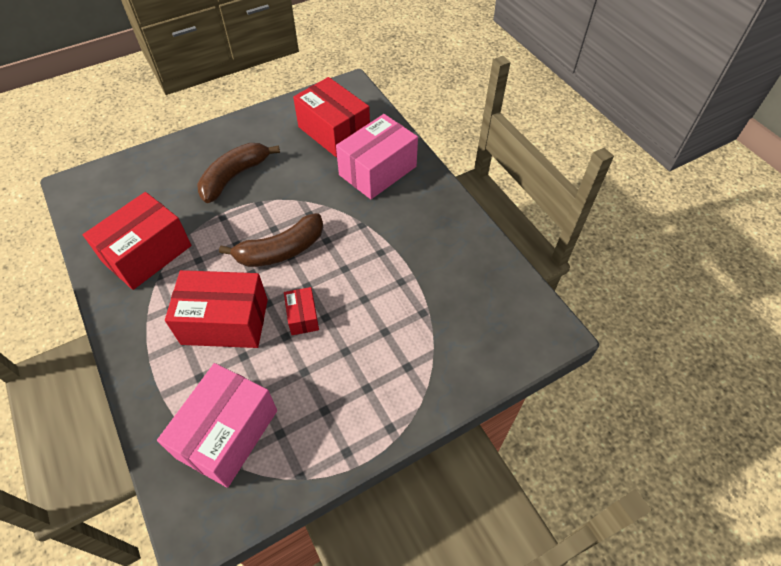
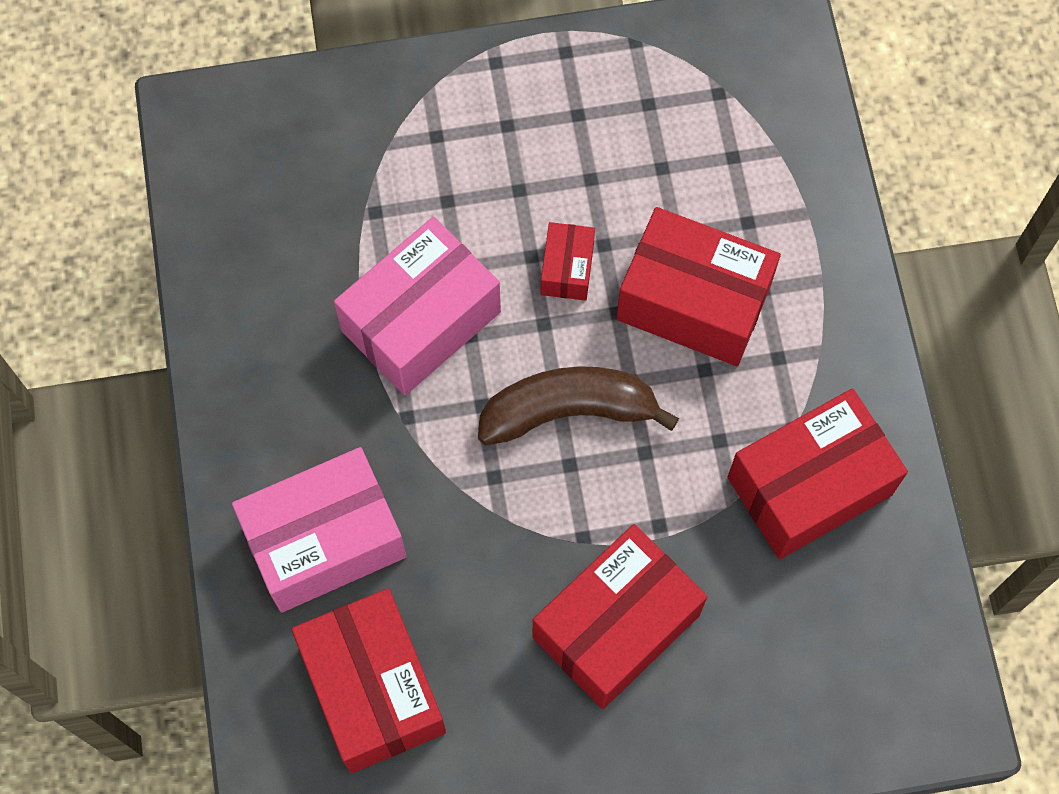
camera: 160 degrees left, 15 degrees up
(227, 433) = (720, 127): pink box -> pink box (421, 321)
(234, 177) = (616, 626): brown banana -> red box

